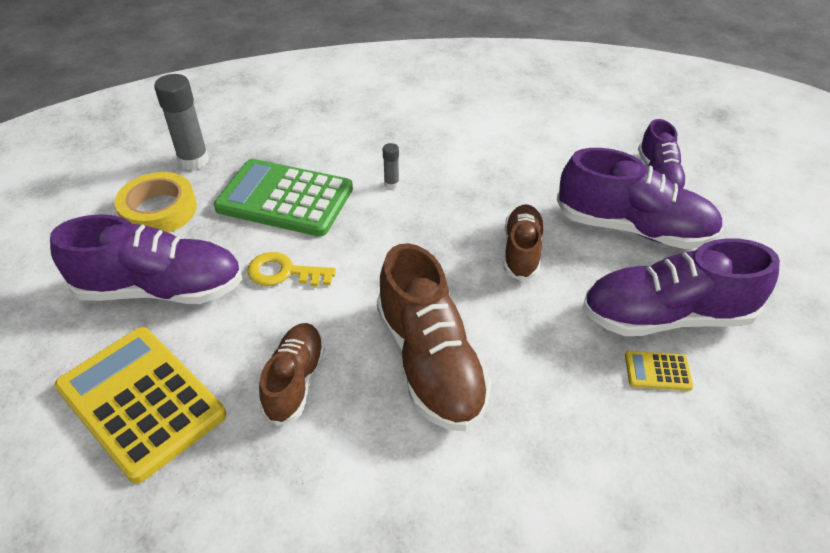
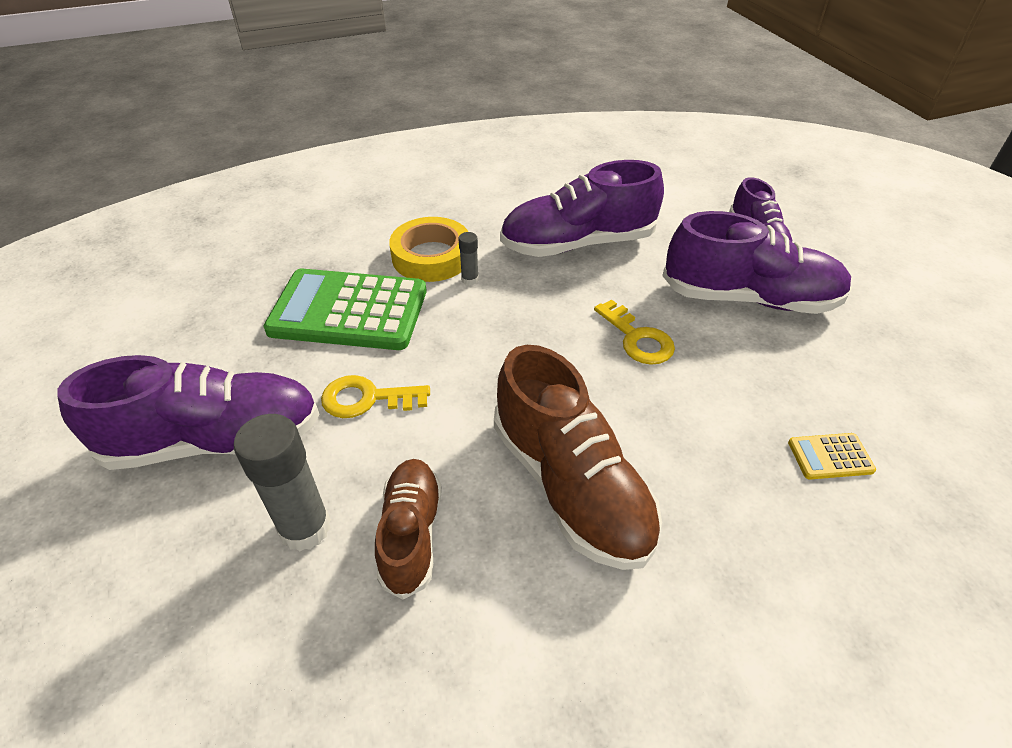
camera: 10 degrees left, 0 degrees up
(141, 401) = (214, 594): yellow calculator -> none
(159, 210) = (195, 342): yellow tape -> yellow tape (431, 256)
(193, 160) = (228, 278): grey glue stick -> grey glue stick (305, 528)
(521, 251) = (637, 338): brown shoe -> yellow key
(666, 316) = (818, 392): purple shoe -> purple shoe (578, 244)

